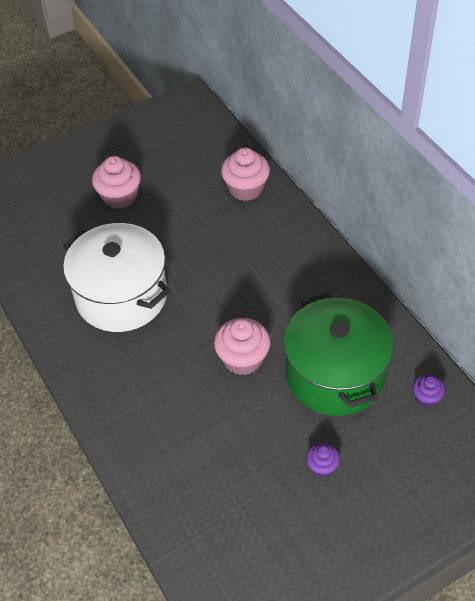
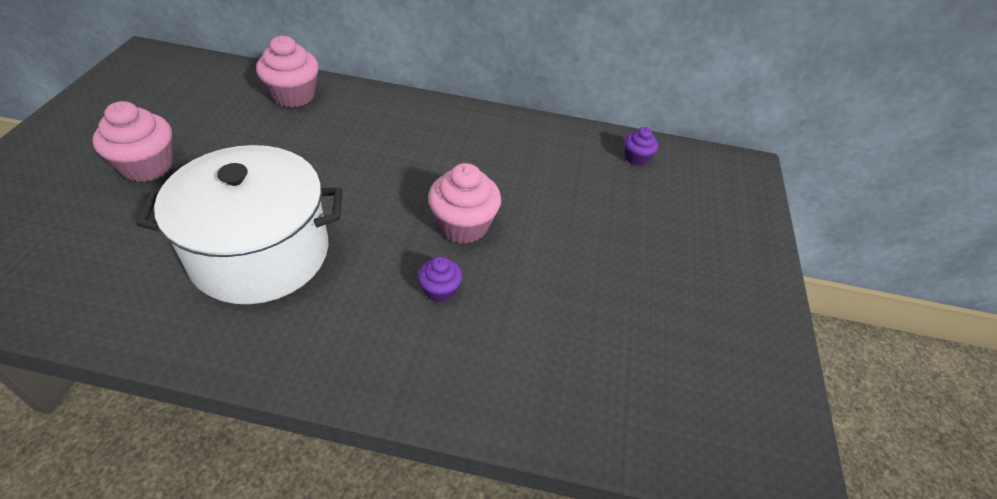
camera: 55 degrees left, 5 degrees down
(322, 466) = (640, 260): purple cupcake -> purple cupcake (440, 290)
(335, 375) = (555, 186): green pot -> none

